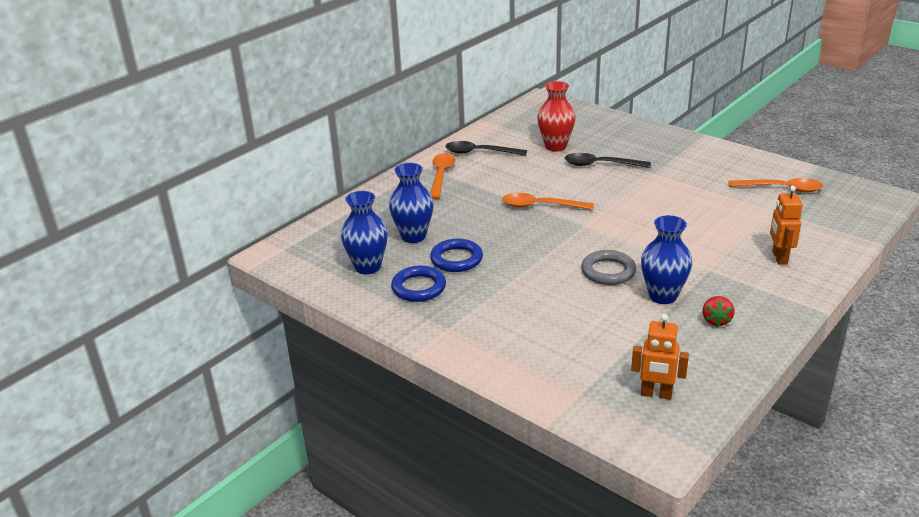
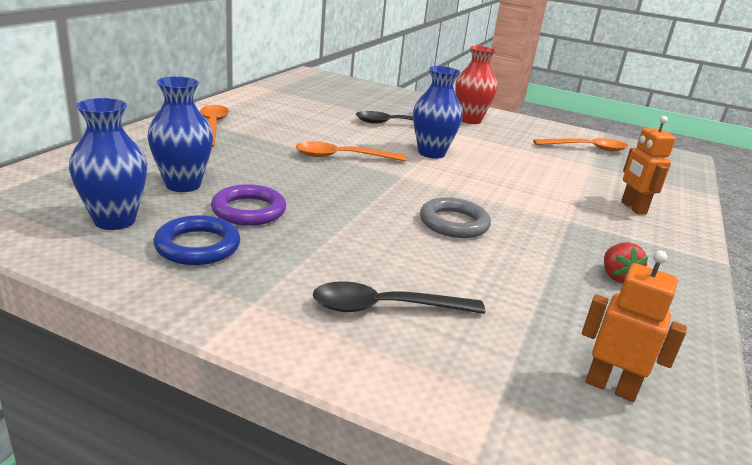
camera: 20 degrees left, 5 degrees down
(456, 259) = (249, 210): blue ring -> purple ring
(479, 152) = (255, 109): black spoon -> black spoon (385, 307)
(555, 146) = (339, 108): red vase -> red vase (470, 120)
(656, 394) = (610, 387): orange robot -> orange robot turned 150 degrees counterclockwise
(662, 296) = (535, 249): blue vase -> blue vase (431, 153)

